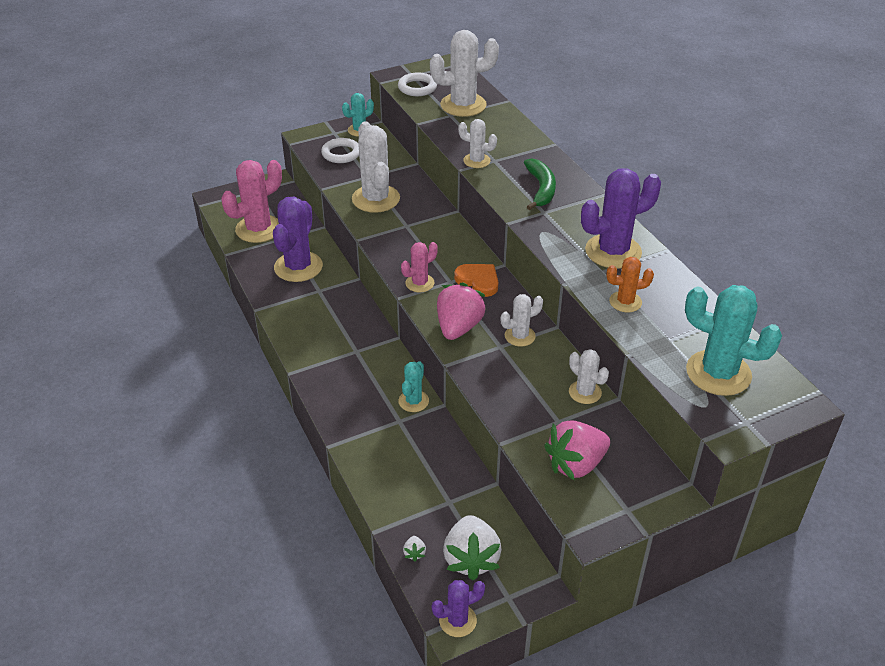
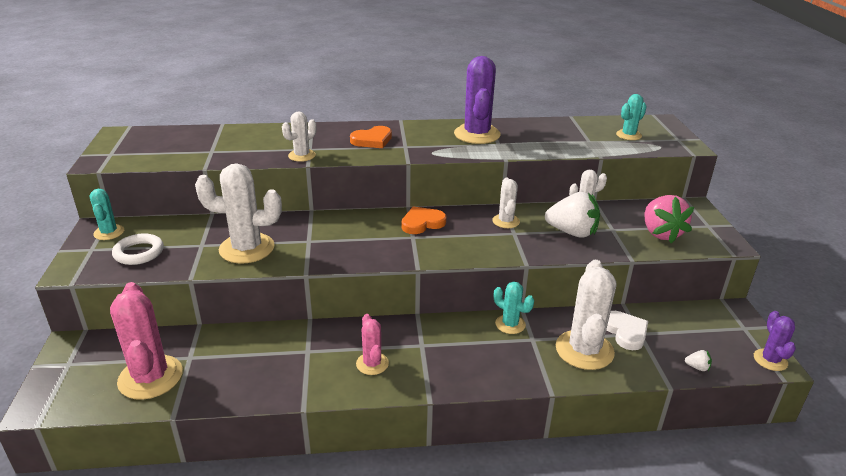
camera: 70 degrees left, 10 degrees down
(298, 267) = (254, 358): purple cactus -> none
(417, 88) = (139, 156): white ring -> none
(419, 283) = (404, 253): pink cactus -> pink cactus (372, 364)
(445, 489) = (625, 332): none -> white heart
(458, 327) = (479, 246): pink strawberry -> none
(463, 105) = (202, 142): white cactus -> white cactus (584, 350)
(471, 559) = (705, 337): white strawberry -> white strawberry (572, 232)
(541, 189) = (372, 140): green banana -> orange heart
(625, 302) = (540, 144): orange cactus -> none
(718, 373) = (628, 135): turquoise cactus -> turquoise cactus, size x0.55

